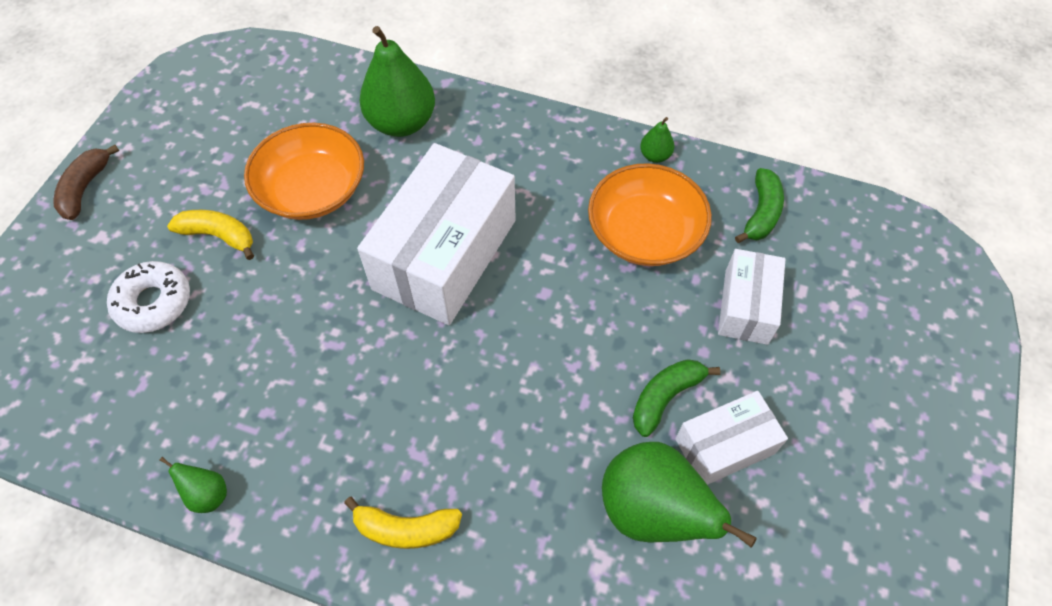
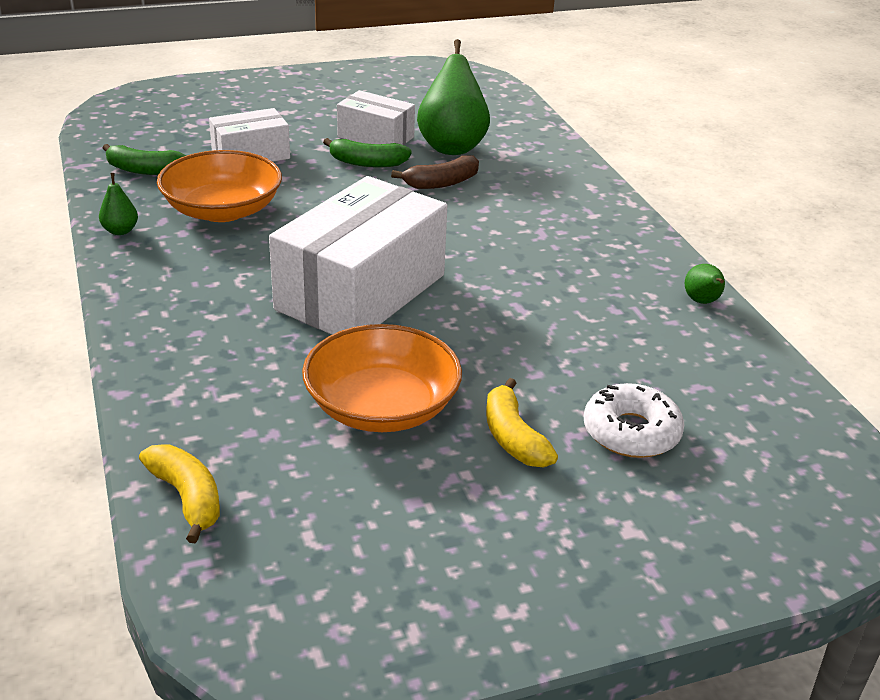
camera: 130 degrees left, 25 degrees down
(85, 188) = (600, 599): brown banana -> brown banana (441, 183)
(401, 123) = (220, 394): green pear -> none
(406, 529) = (591, 217): yellow banana -> yellow banana (187, 498)
(445, 254) = (361, 292): white box -> white box turned 45 degrees counterclockwise
(761, 213) = (144, 170): green banana -> green banana turned 150 degrees counterclockwise

